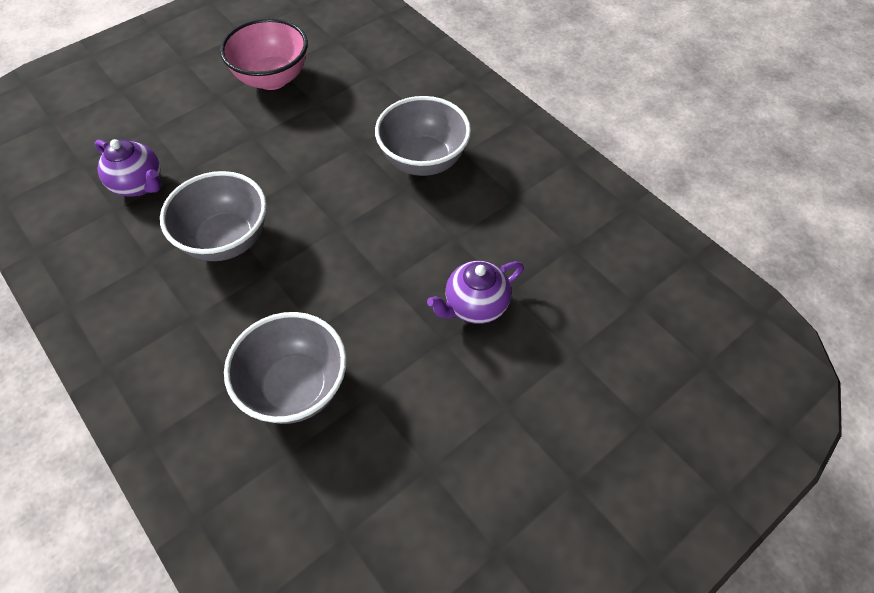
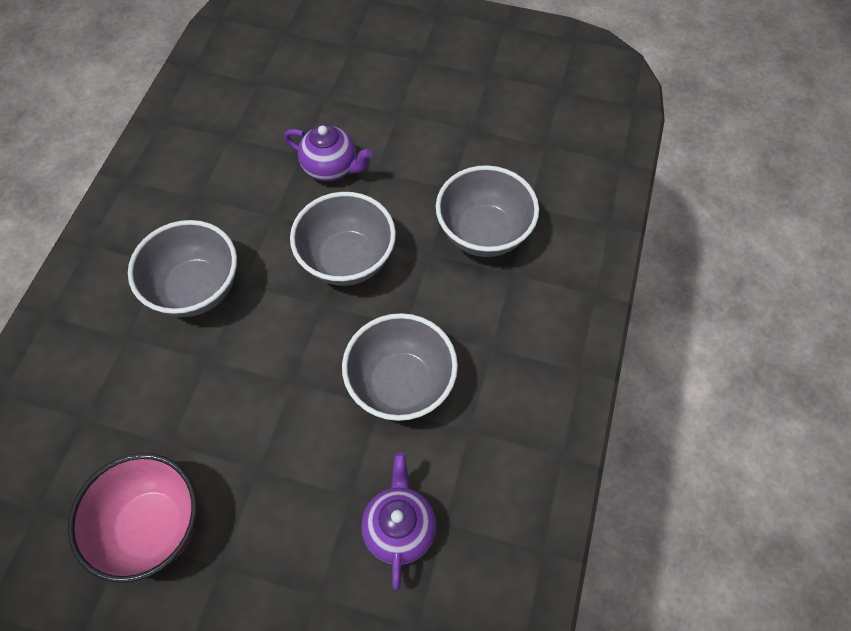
camera: 125 degrees left, 5 degrees up
(364, 265) = (347, 260): none -> grey bowl

